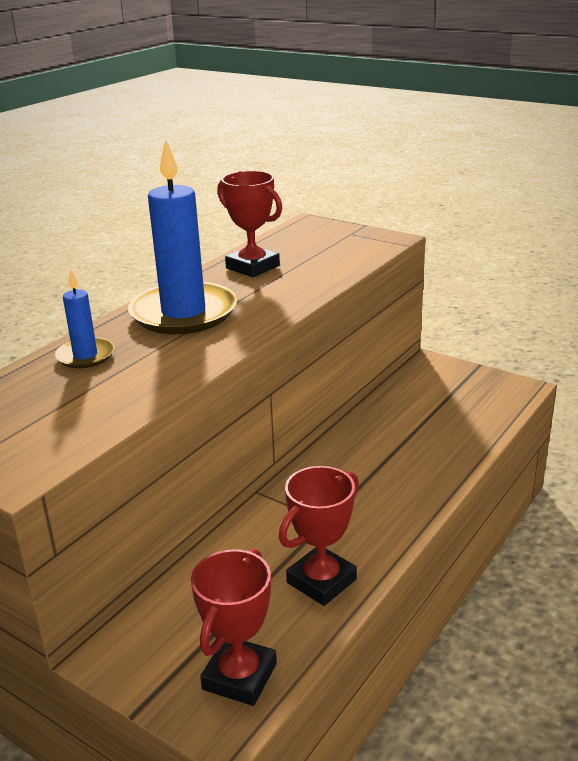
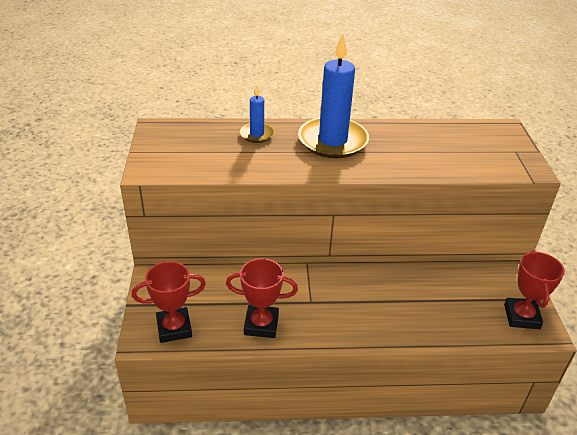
camera: 50 degrees right, 10 degrees up
(252, 267) = (416, 137): red trophy -> red trophy (521, 316)

